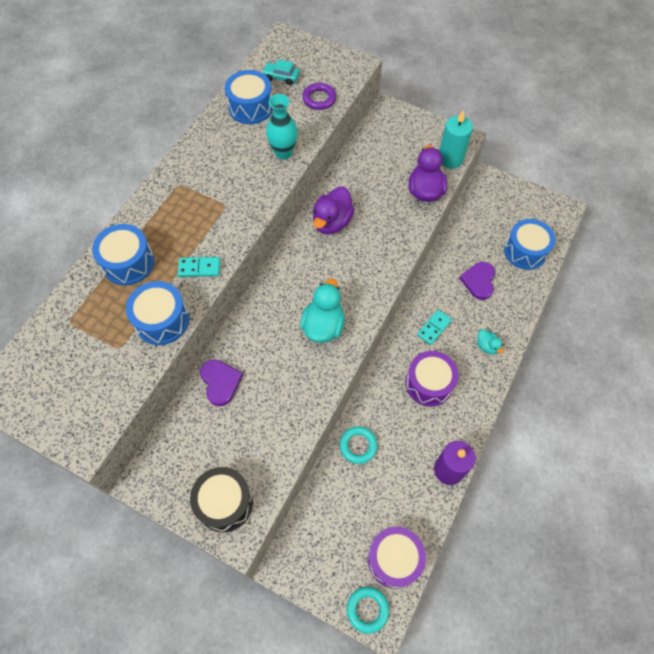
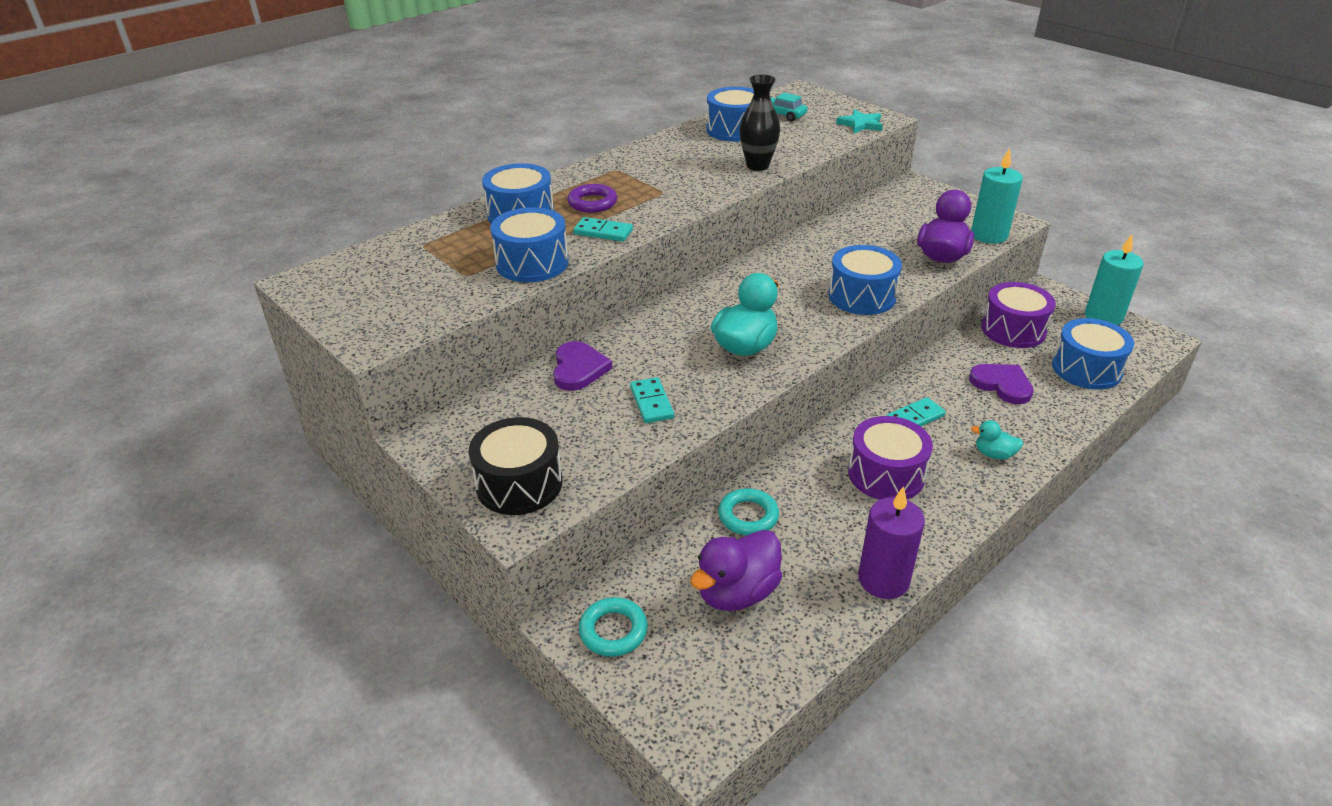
camera: 20 degrees right, 25 degrees down
(281, 400) = (651, 402): none -> turquoise domino
(283, 153) = (757, 166): turquoise vase -> black vase
(319, 99) = (823, 135): purple ring -> purple ring (592, 203)
(332, 222) = (799, 261): purple duck -> purple duck (737, 592)
(342, 77) = (861, 124): none -> turquoise star
(367, 609) = (679, 719): turquoise ring -> turquoise ring (613, 631)
(384, 250) = (862, 296): none -> blue drum
(394, 559) = (750, 666): purple drum -> purple drum (1013, 330)
(479, 281) = (1002, 385): purple heart -> purple heart turned 105 degrees clockwise
(487, 346) = (994, 454): turquoise duck -> turquoise duck turned 120 degrees clockwise
(526, 196) = (1103, 317): none -> turquoise candle

